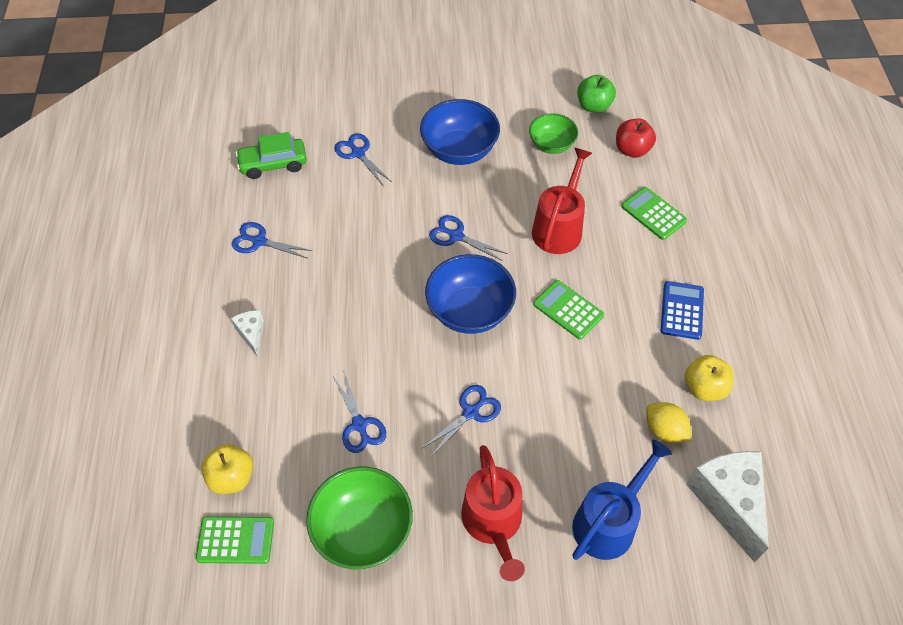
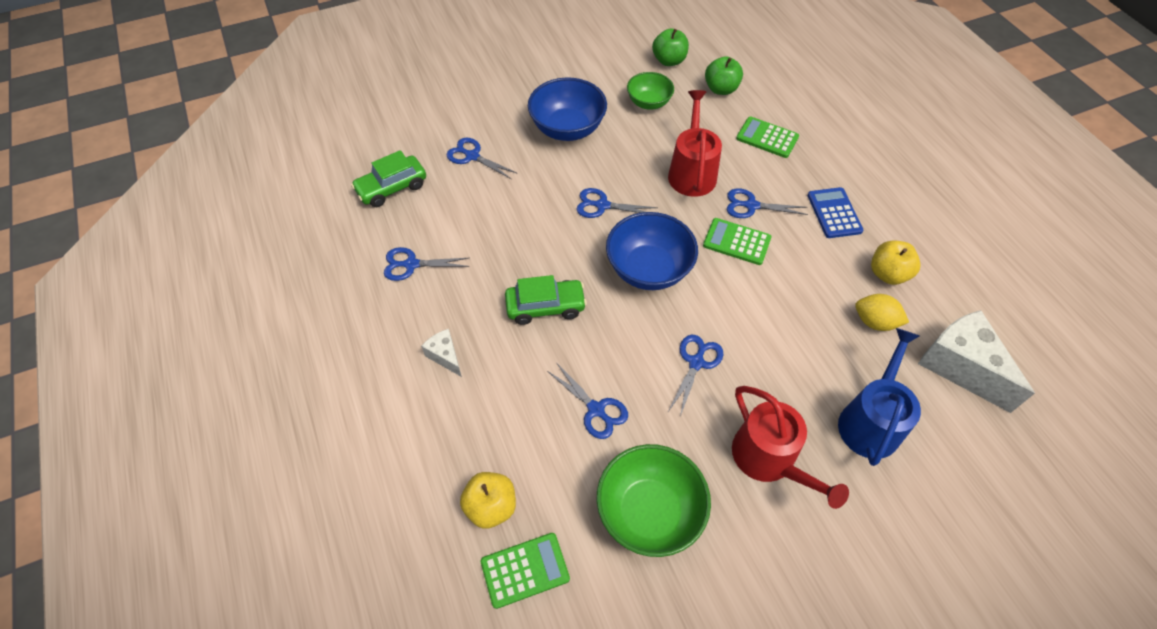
camera: 20 degrees left, 0 degrees up
(359, 317) = (545, 307): none -> green car
(601, 278) = (751, 206): none -> blue scissors
(632, 150) = (721, 89): red apple -> green apple

